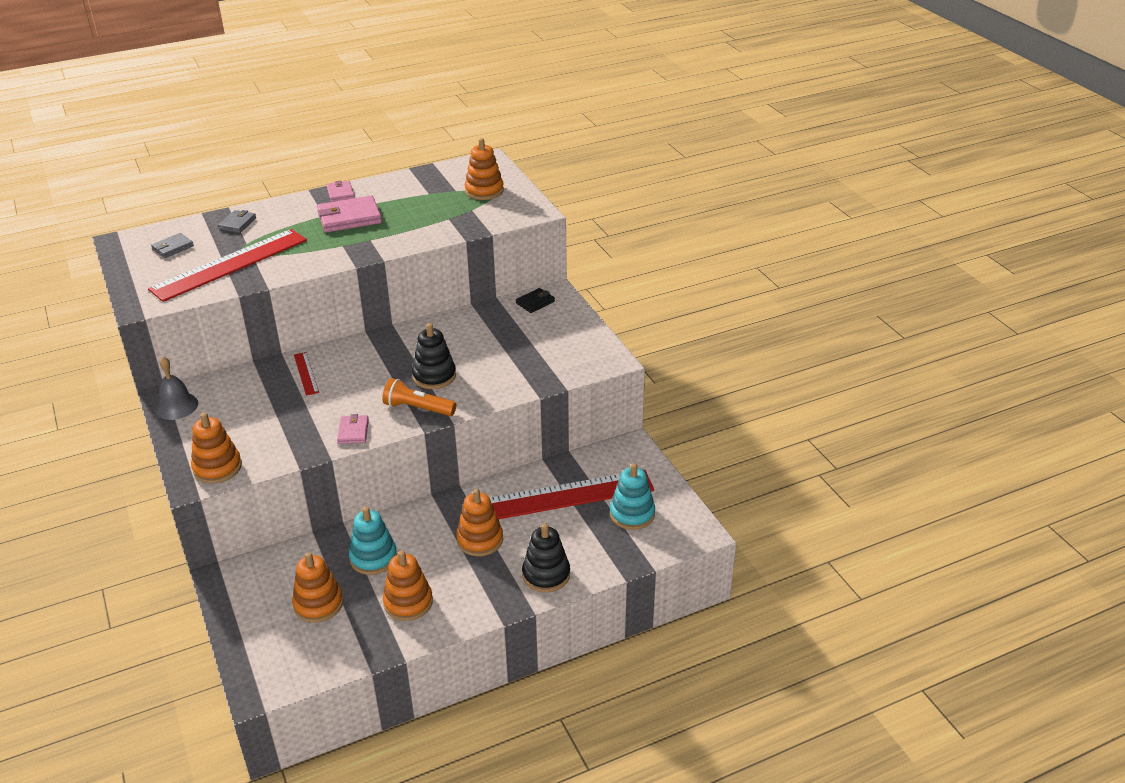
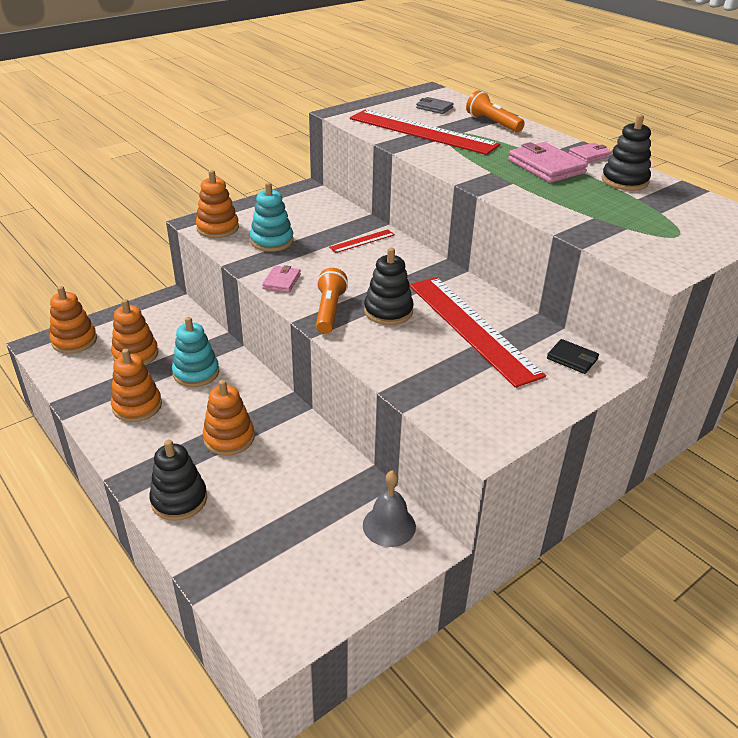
camera: 75 degrees right, 0 degrees up
(176, 406) = (294, 195): grey bell -> grey bell (389, 525)
(237, 223) = (492, 123): grey wallet -> orange flashlight
(353, 431) = (281, 281): pink wallet -> pink wallet turned 60 degrees counterclockwise
(397, 191) = (624, 181): none -> black stacking toy
(484, 191) = (679, 229): orange stacking toy -> orange stacking toy (74, 341)
(568, 496) = (314, 497): red ruler -> red ruler (471, 328)
(632, 514) = (293, 565): turquoise stacking toy -> turquoise stacking toy (272, 241)

